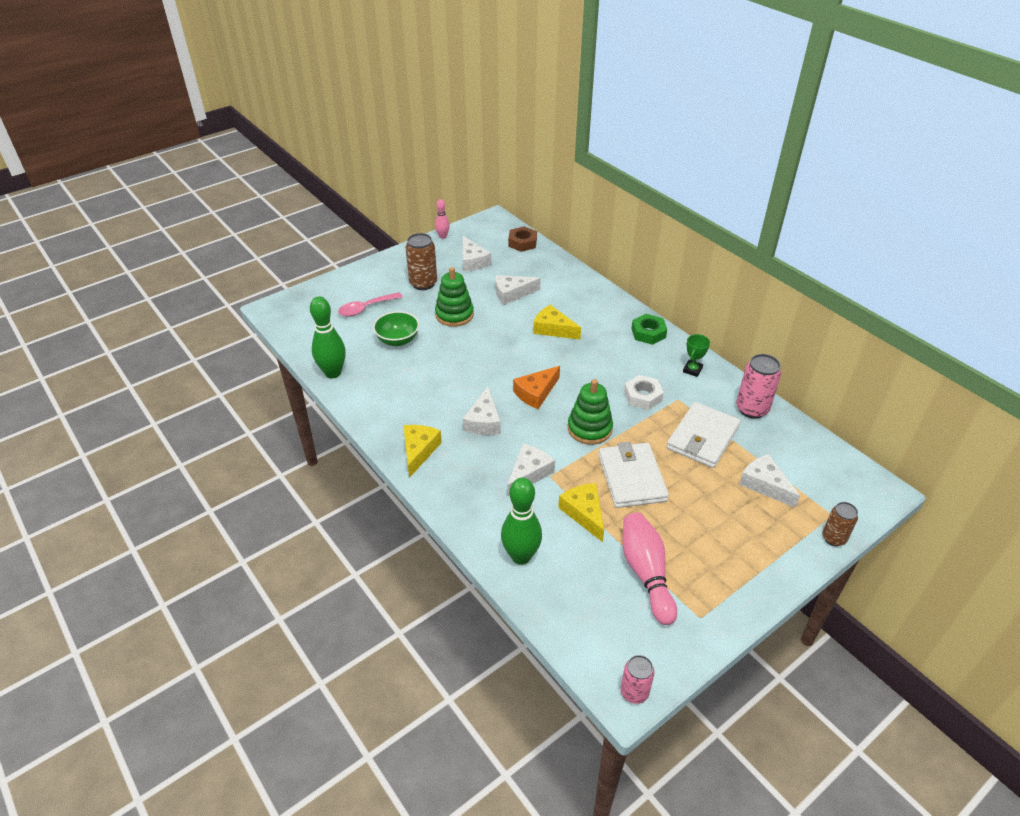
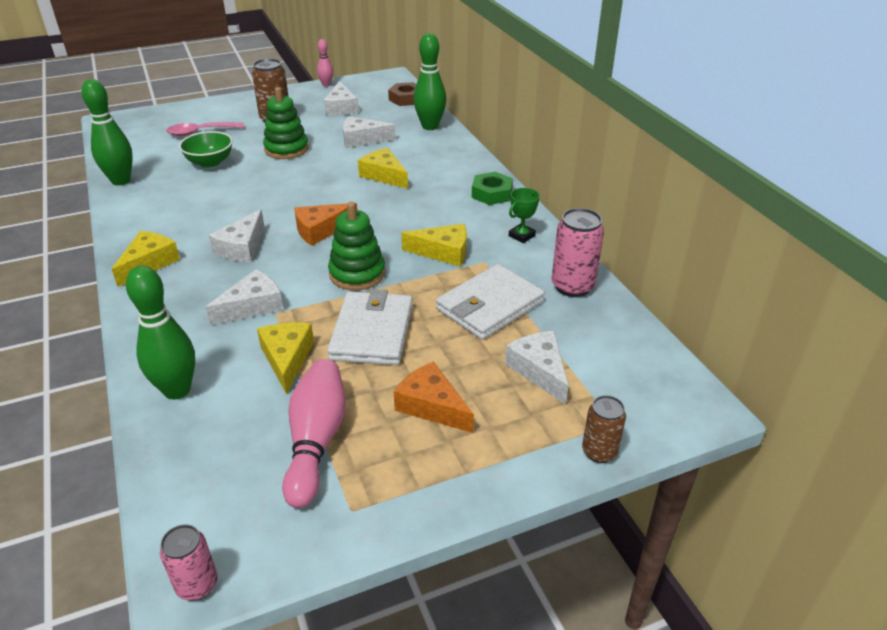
camera: 15 degrees right, 5 degrees down
(560, 271) = (430, 126): none -> green bowling pin
(642, 396) = (443, 252): white nut -> yellow cheese
(708, 528) = (431, 406): none -> orange cheese

